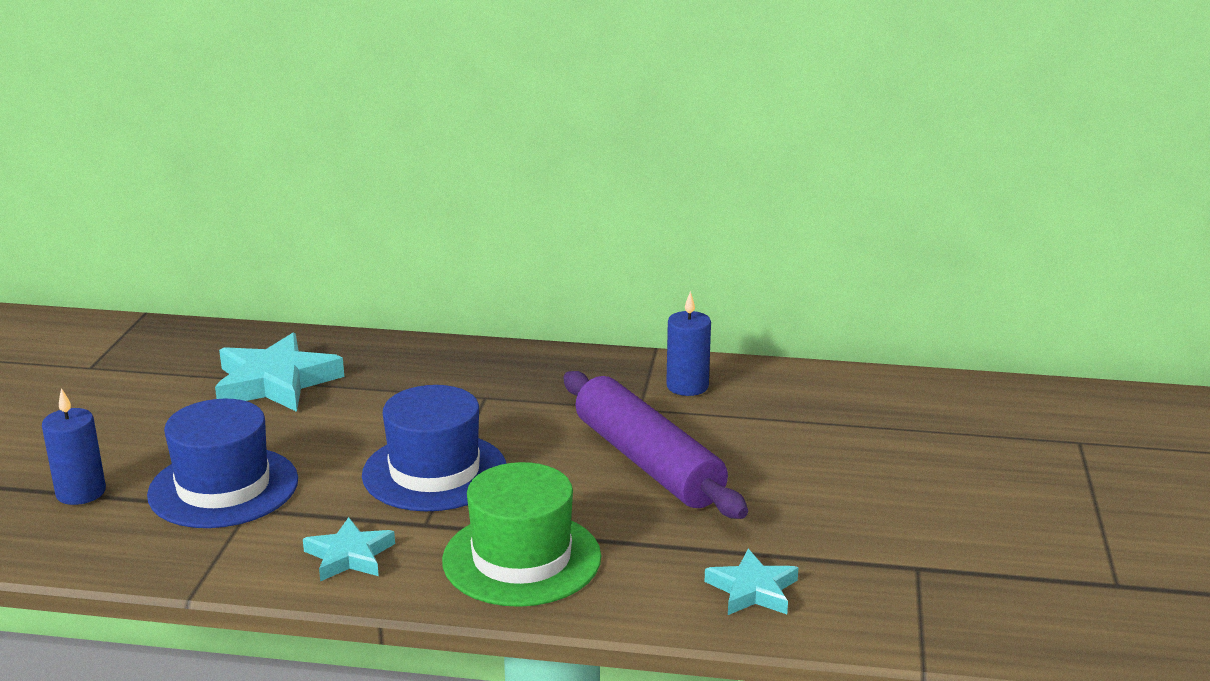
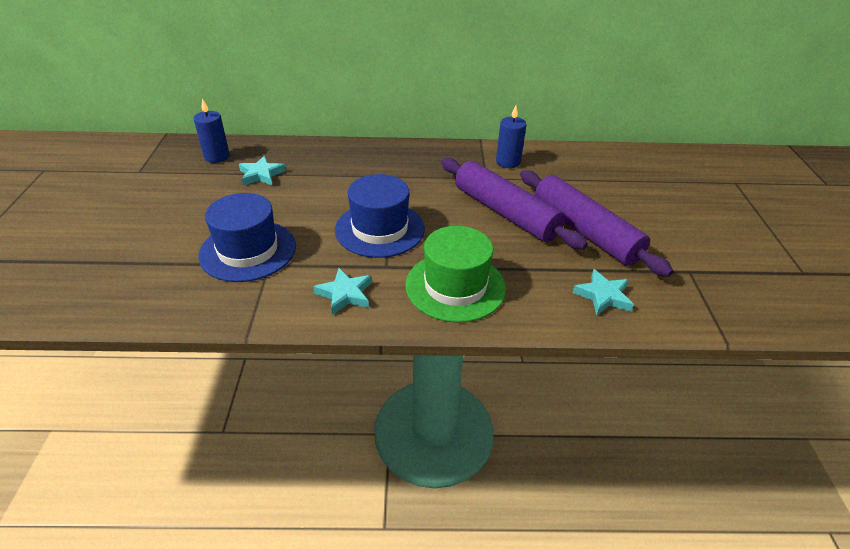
camera: 10 degrees left, 15 degrees up
(81, 492) = (152, 262): blue candle -> blue candle (217, 157)
(275, 382) = (261, 174): turquoise star -> turquoise star, size x0.58
(768, 498) = (584, 231): none -> purple rolling pin

